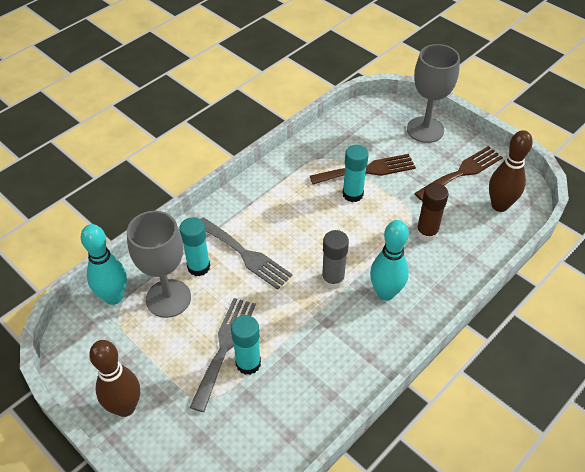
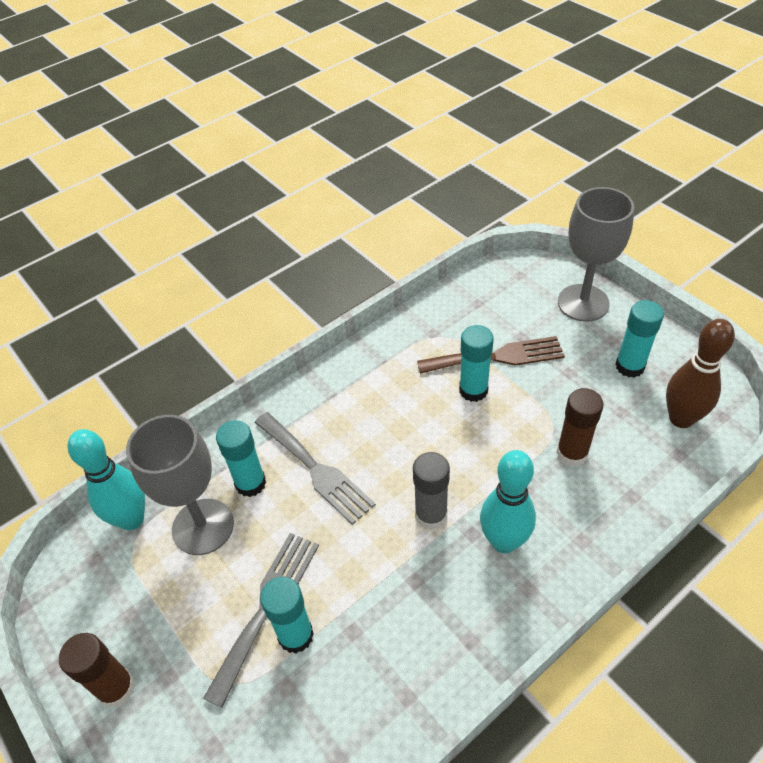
camera: 10 degrees right, 0 degrees up
(125, 407) = (116, 688): brown bowling pin -> brown glue stick
(462, 172) = (629, 366): brown fork -> turquoise glue stick

